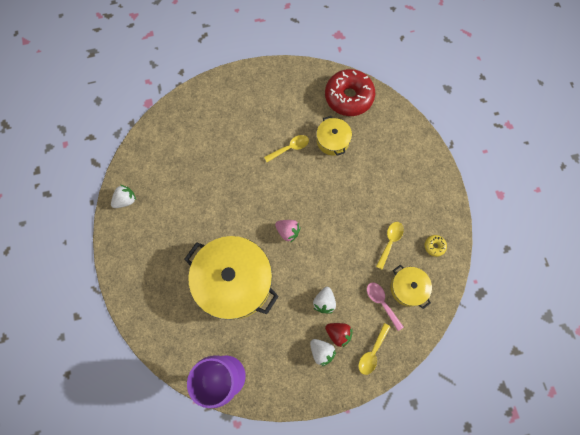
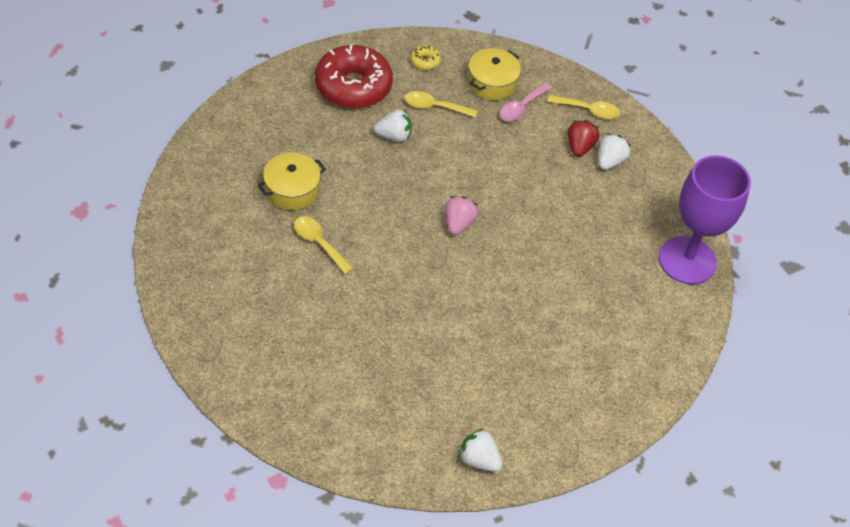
camera: 110 degrees left, 20 degrees down
(234, 281) = (556, 275): yellow pot -> none
(324, 302) = (544, 167): white strawberry -> white strawberry (394, 136)
(348, 97) = (207, 180): red donut -> red donut (353, 86)

